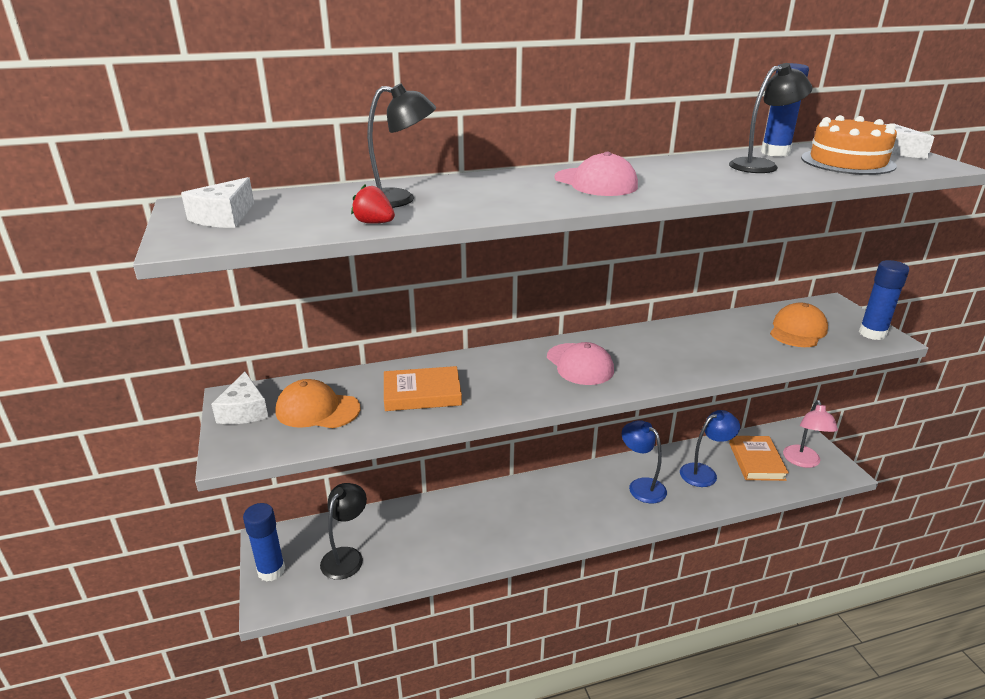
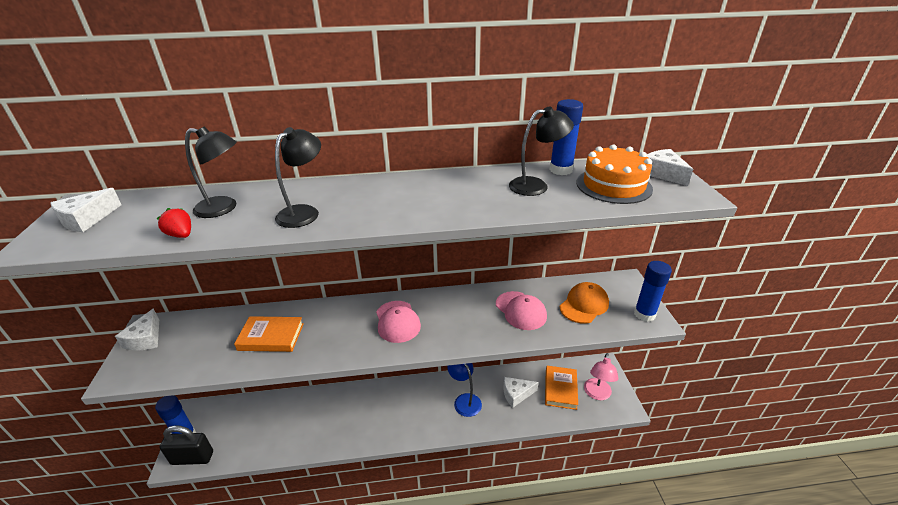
camera: 10 degrees right, 5 degrees up
(294, 594) = (192, 458): none -> black padlock
(317, 410) = (193, 344): orange cap -> none
(346, 556) = (238, 431): black lamp -> black lamp (304, 212)
(595, 182) = (385, 198): pink cap -> pink cap (520, 310)
(704, 472) = (516, 394): blue lamp -> white cheese

